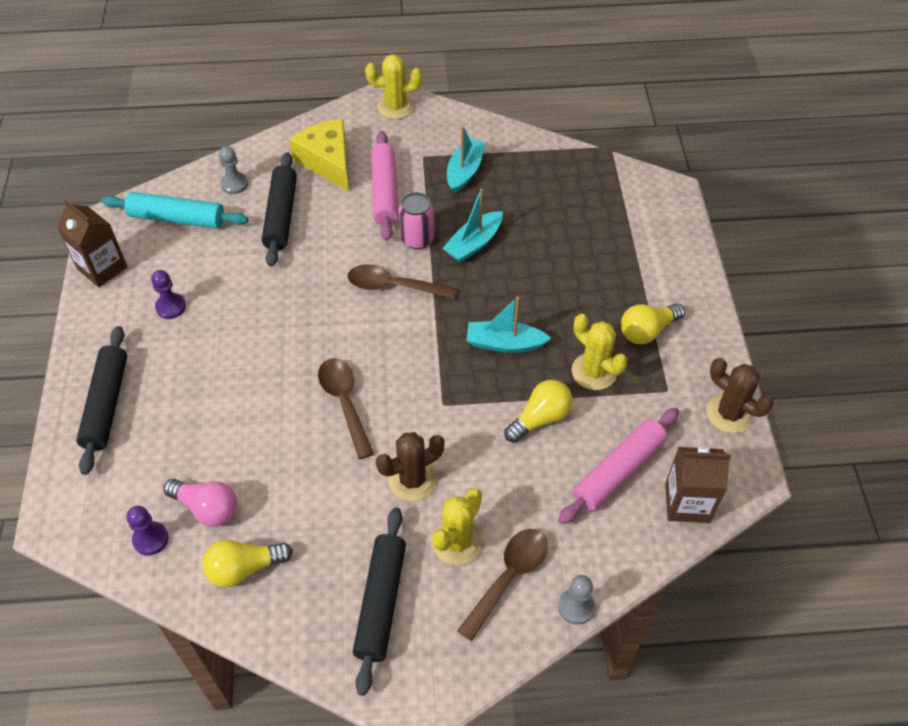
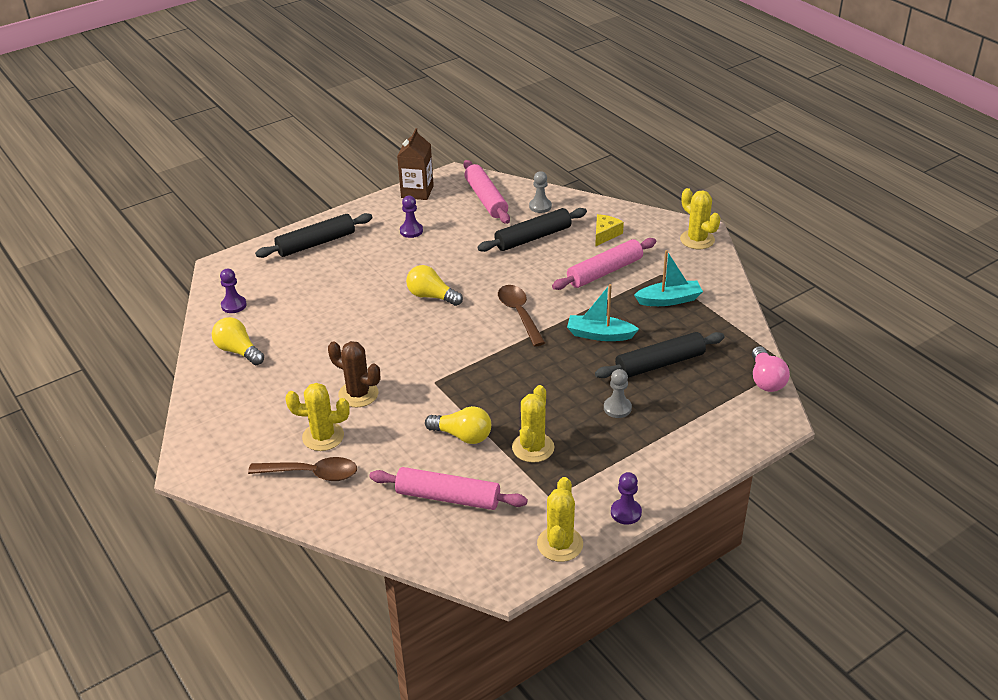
camera: 60 degrees right, 15 degrees down
(177, 218) = (486, 199): turquoise rolling pin -> pink rolling pin
(207, 508) = (271, 316): pink light bulb -> pink light bulb (766, 380)
(327, 162) = (605, 234): yellow cheese -> yellow cheese, size x0.57
(344, 403) = (397, 336): brown spoon -> none
(381, 602) = (252, 420): black rolling pin -> black rolling pin (659, 364)
(417, 239) = (575, 306): pink can -> none
(504, 343) = (517, 389): turquoise boat -> none
(576, 607) = (310, 518): grey pawn -> grey pawn (617, 408)
(647, 331) = (603, 463): yellow light bulb -> yellow light bulb (432, 296)
(687, 503) = (448, 549): brown carton -> none
(718, 347) = (626, 512): none -> purple pawn
(729, 413) = (560, 544): brown cactus -> yellow cactus

